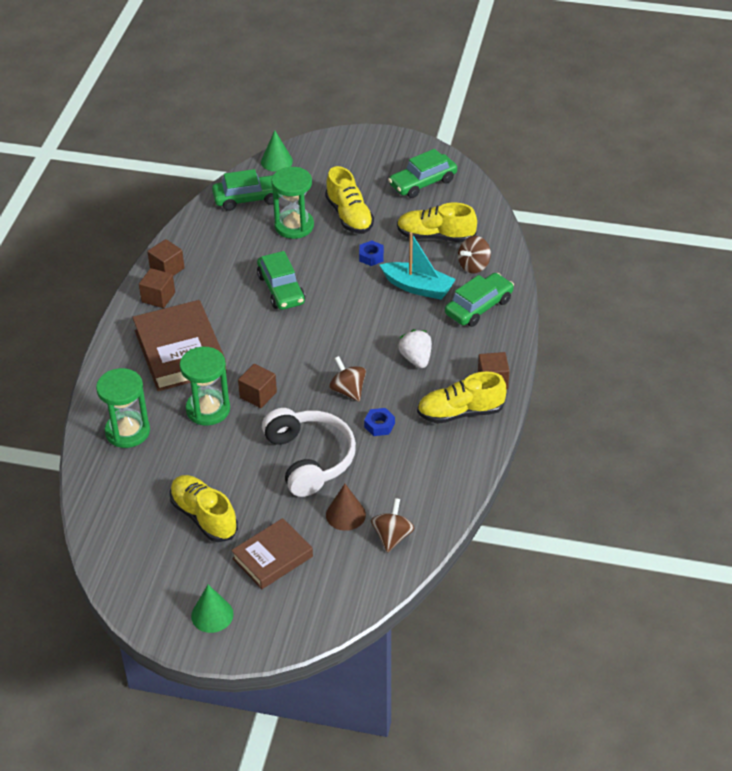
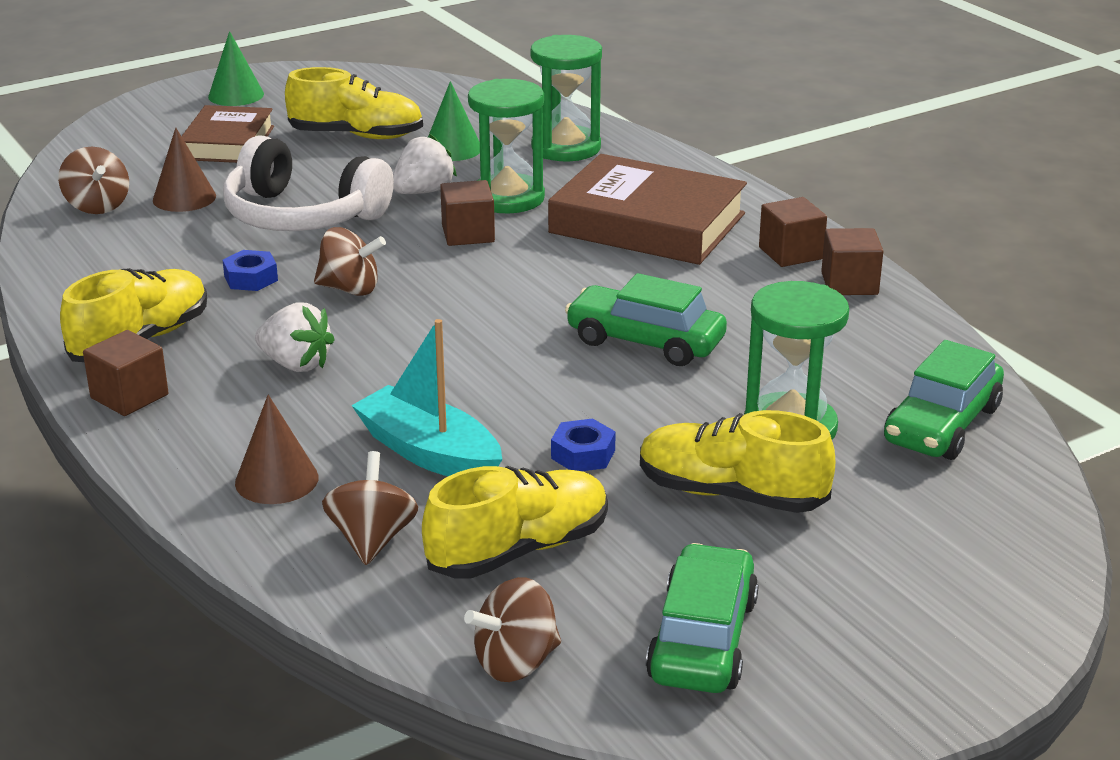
camera: 135 degrees right, 15 degrees down
(236, 440) = (423, 192): none -> white strawberry
(276, 161) = (1032, 510): green cone -> green cone (452, 148)
(418, 287) = (429, 453): turquoise boat -> turquoise boat turned 60 degrees clockwise
(479, 205) = (516, 663): none -> brown spinning top
(479, 307) = (276, 480): green car -> brown cone

